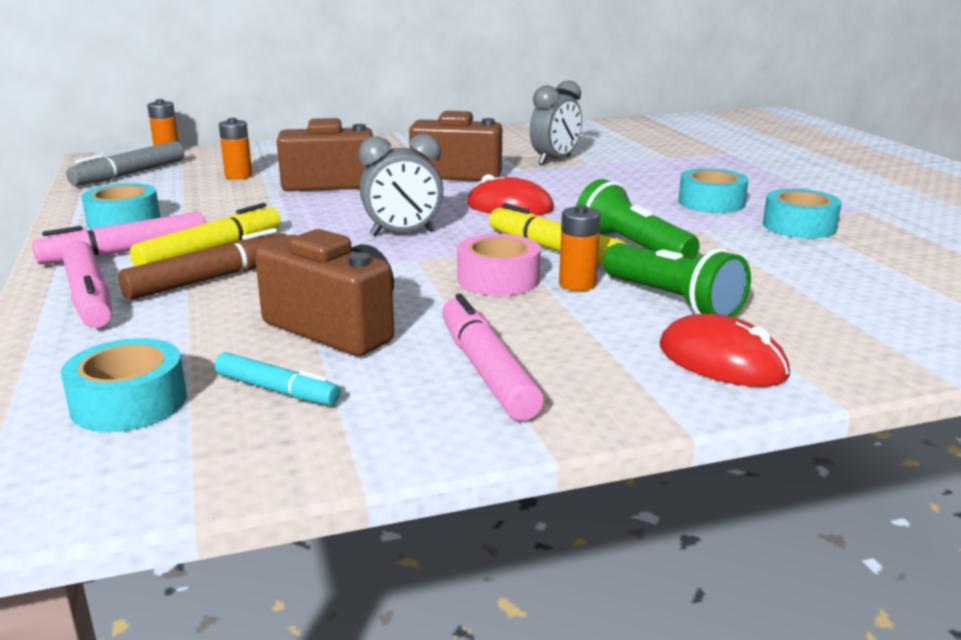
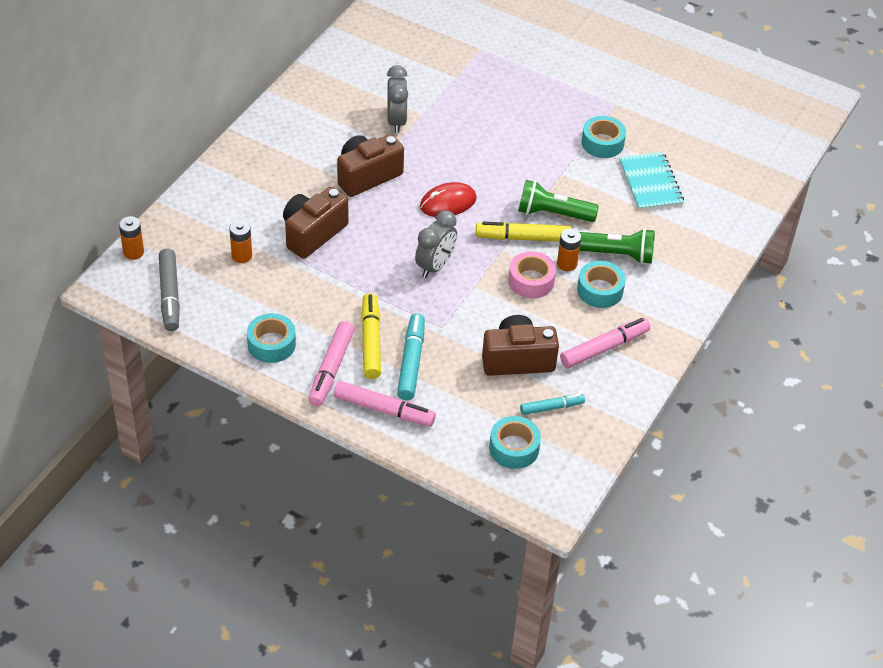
camera: 45 degrees left, 25 degrees up
(211, 279) = (411, 362): brown marker -> turquoise marker
(487, 370) = (604, 348): pink marker -> pink marker turned 120 degrees clockwise
(711, 203) = (539, 136): turquoise tape -> turquoise tape (600, 290)
(722, 361) = (672, 288): red mouse -> none
(832, 268) = (650, 183): none -> turquoise notebook

